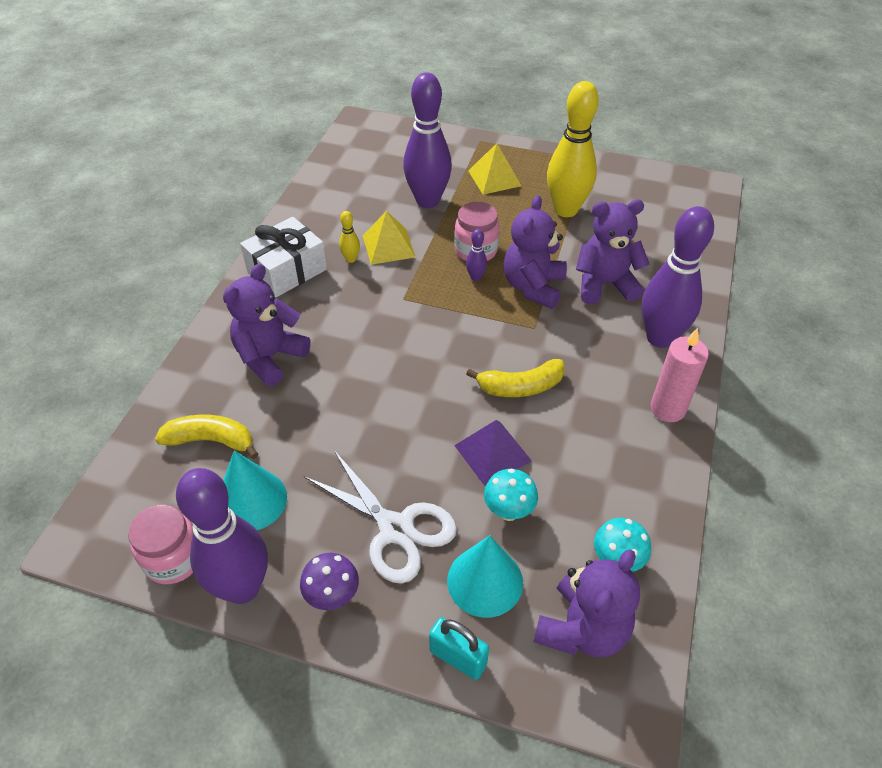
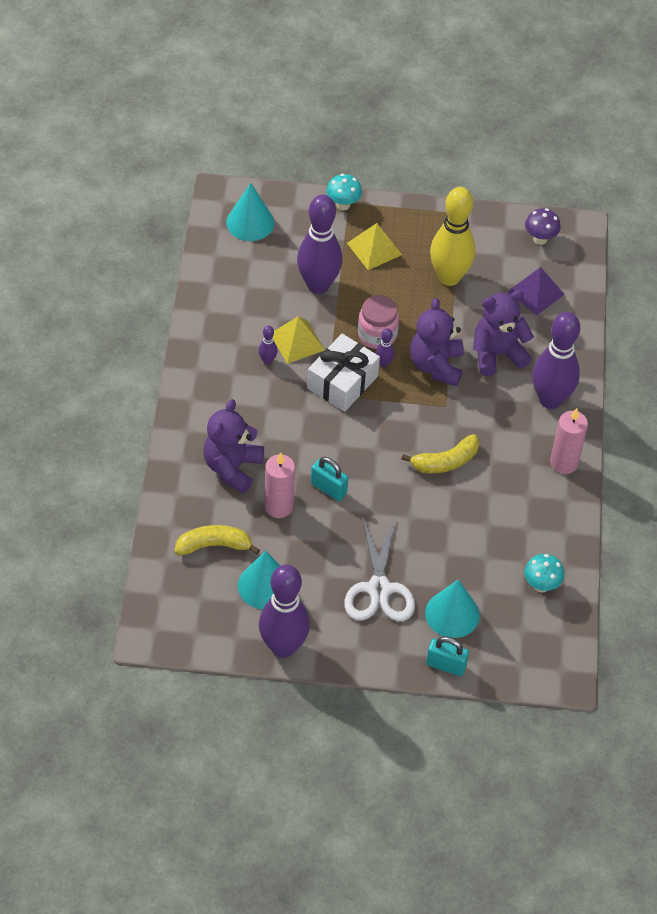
camera: 15 degrees left, 5 degrees up
(173, 559) = (225, 636): pink jar -> none
(287, 270) = (214, 380): white gift -> white gift (342, 382)
(306, 407) = (278, 506): none -> pink candle
(333, 596) = (349, 642): purple mushroom -> purple mushroom (540, 239)
(351, 259) = (267, 361): yellow bowling pin -> purple bowling pin
(372, 396) = (328, 488): none -> turquoise padlock
(379, 145) = (250, 222): none -> turquoise cone
(395, 529) = (379, 589): white scissors -> white scissors turned 60 degrees clockwise
(492, 453) = (436, 520): purple pyramid -> purple pyramid (536, 293)
(508, 511) = (458, 563): turquoise mushroom -> turquoise mushroom (343, 205)
(582, 629) = (525, 633): purple teddy bear -> none

